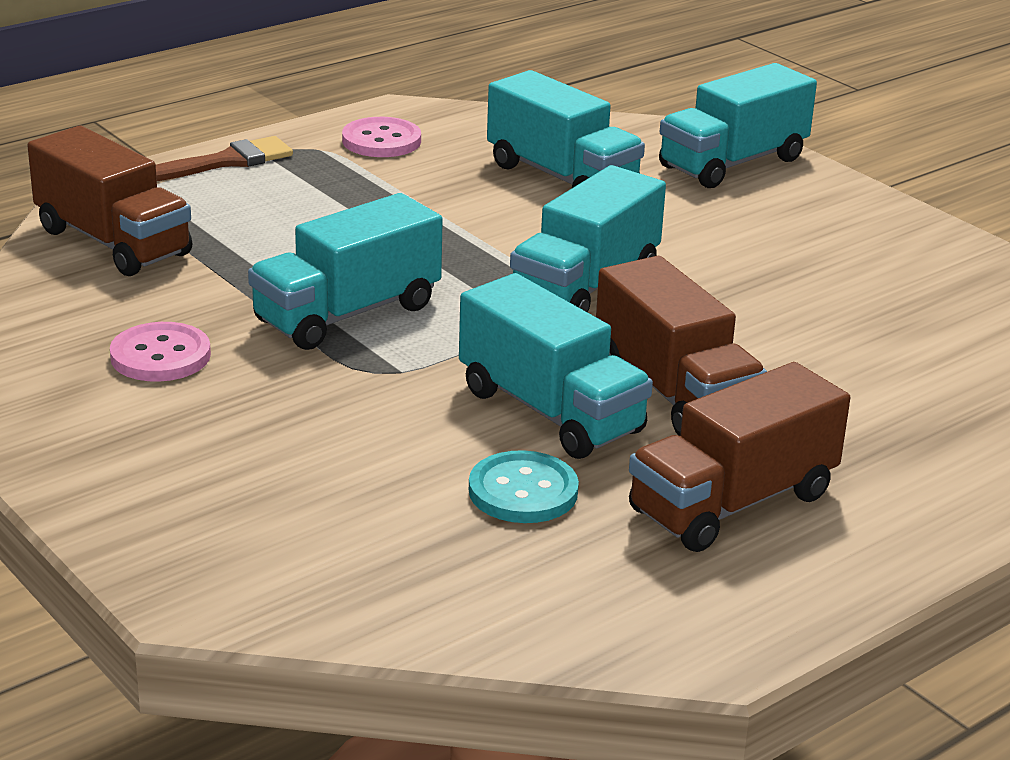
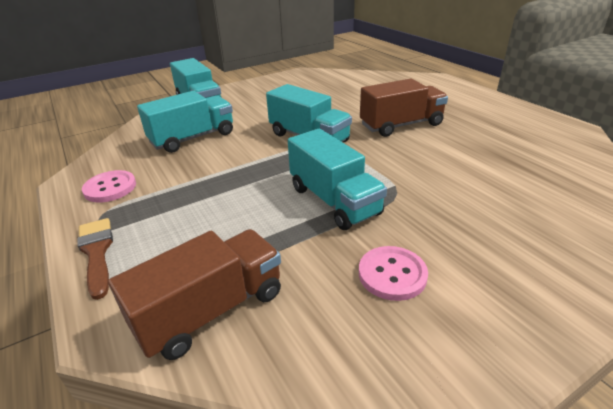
camera: 80 degrees left, 5 degrees up
(523, 491) = (492, 158): turquoise button -> none
(550, 411) = (423, 149): turquoise truck -> none
(732, 503) = (478, 120): brown truck -> none

